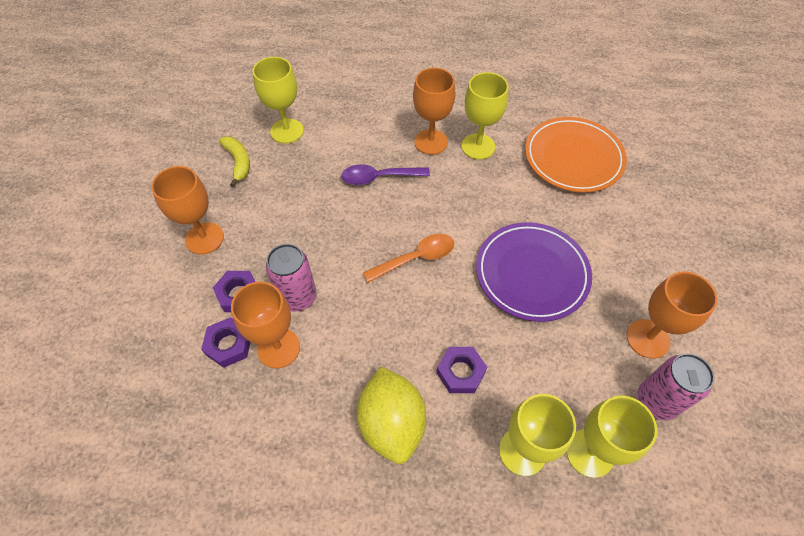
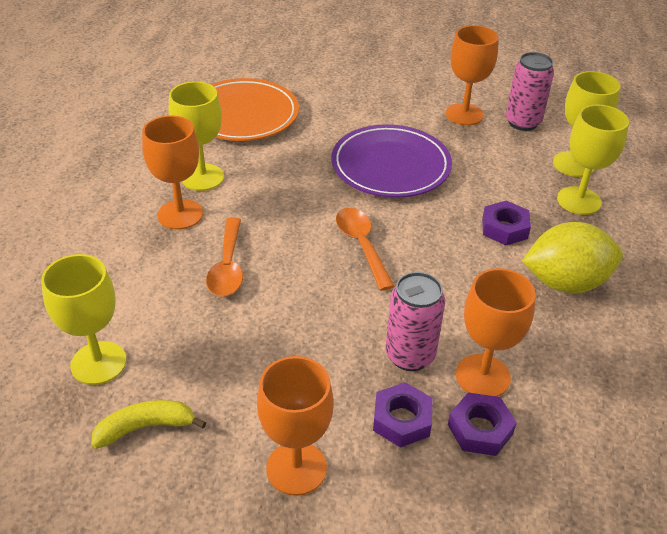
camera: 85 degrees left, 15 degrees down
(379, 178) = (228, 267): purple spoon -> orange spoon

